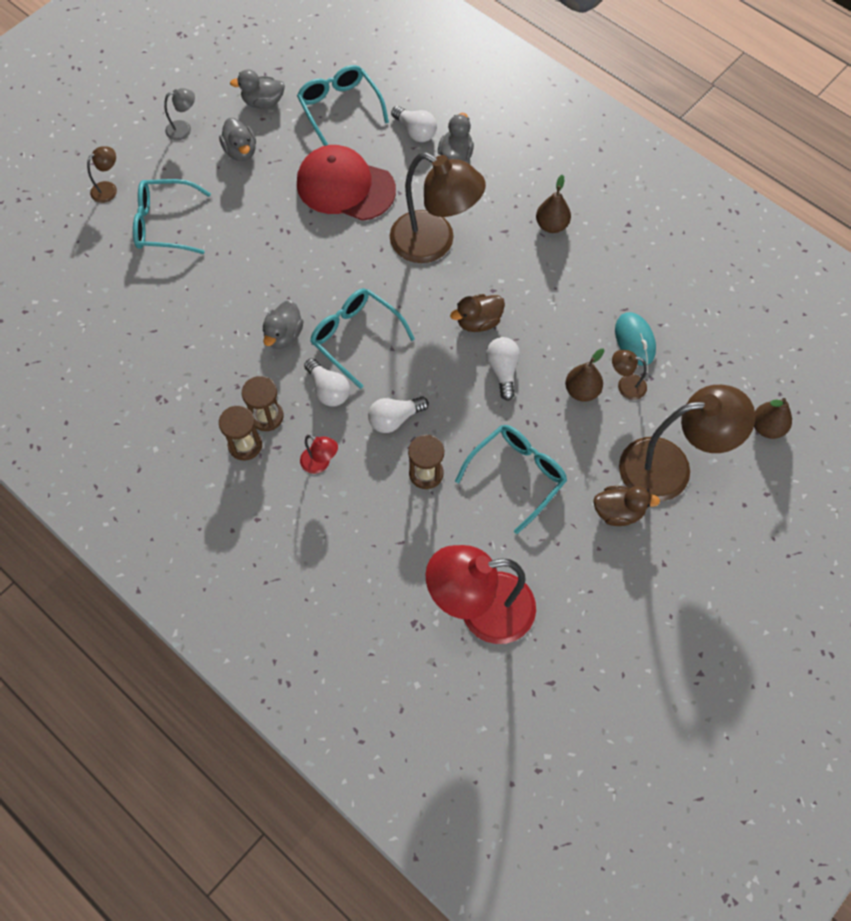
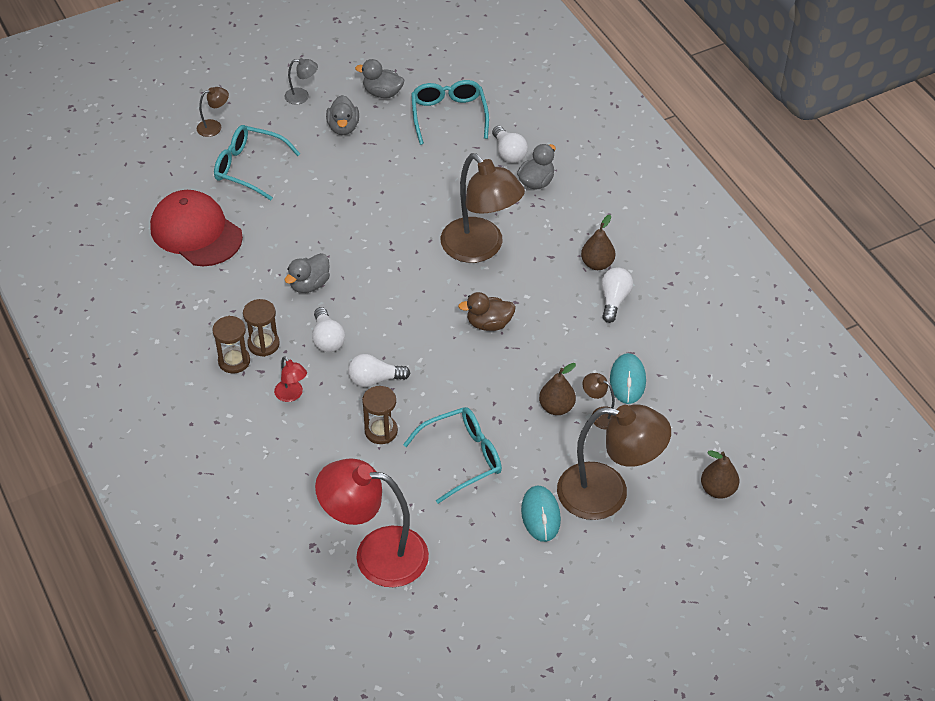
camera: 20 degrees right, 15 degrees down
(345, 186) = (422, 181): red cap -> red cap (196, 232)
(356, 338) = (372, 305): turquoise glasses -> none
(502, 370) = (491, 369): white light bulb -> white light bulb (614, 300)
(618, 512) = (540, 515): brown duck -> turquoise mouse

